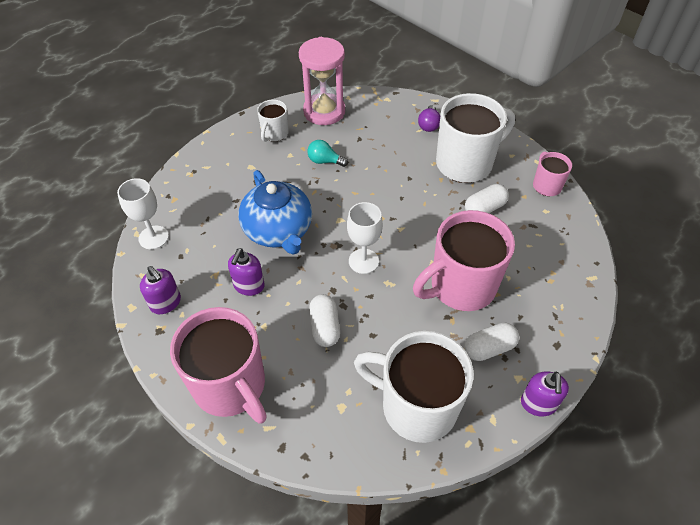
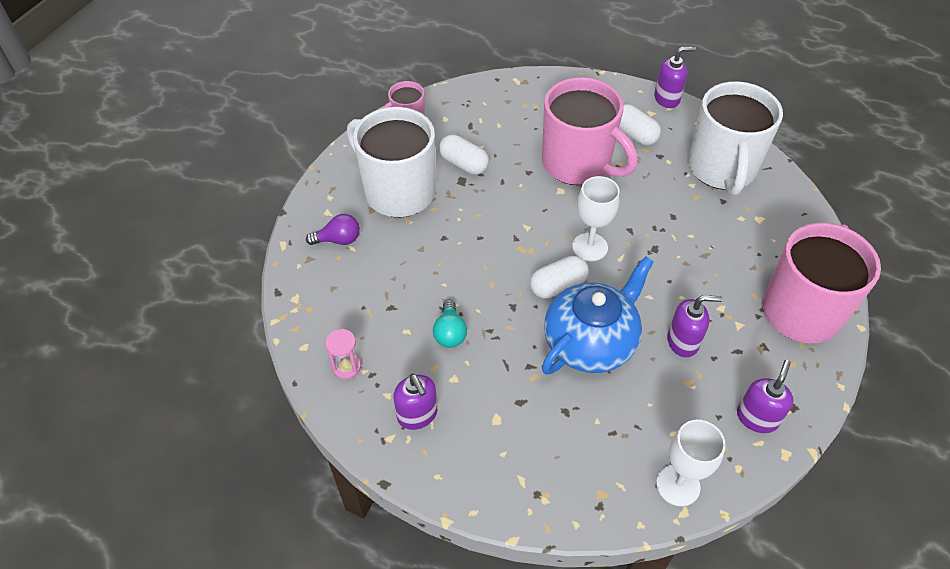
camera: 110 degrees left, 0 degrees up
(274, 134) = (417, 415): white mug -> purple soap dispenser
(324, 111) = (346, 367): pink hourglass -> pink hourglass, size x0.43
(324, 327) = (689, 256): white capsule -> white capsule (558, 286)

